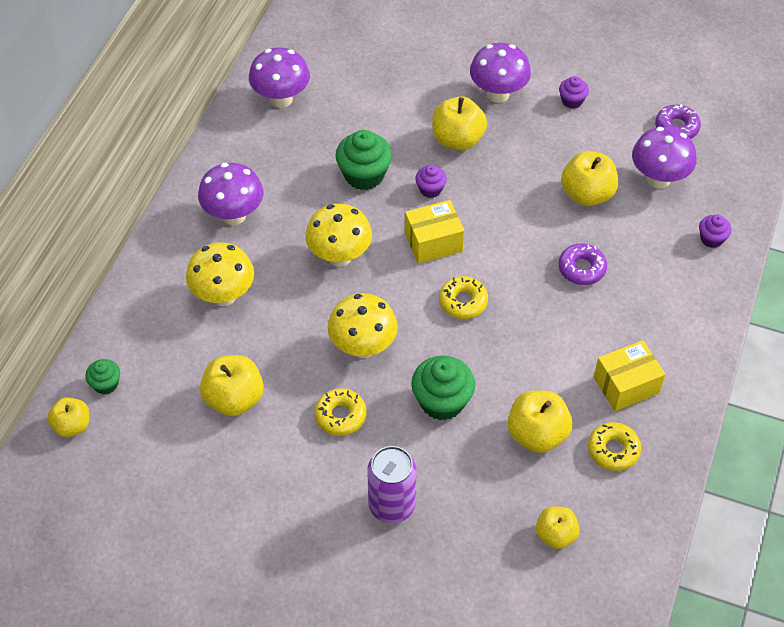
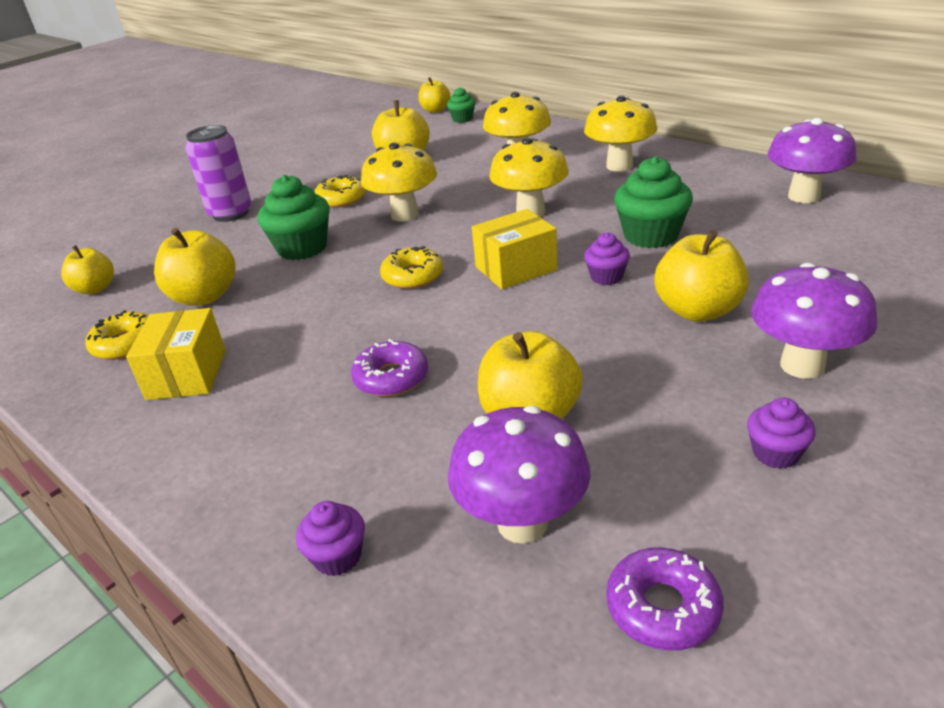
camera: 115 degrees right, 20 degrees down
(234, 215) = (619, 166): purple mushroom -> yellow mushroom
(433, 242) = (516, 268): yellow box -> yellow box turned 60 degrees clockwise

